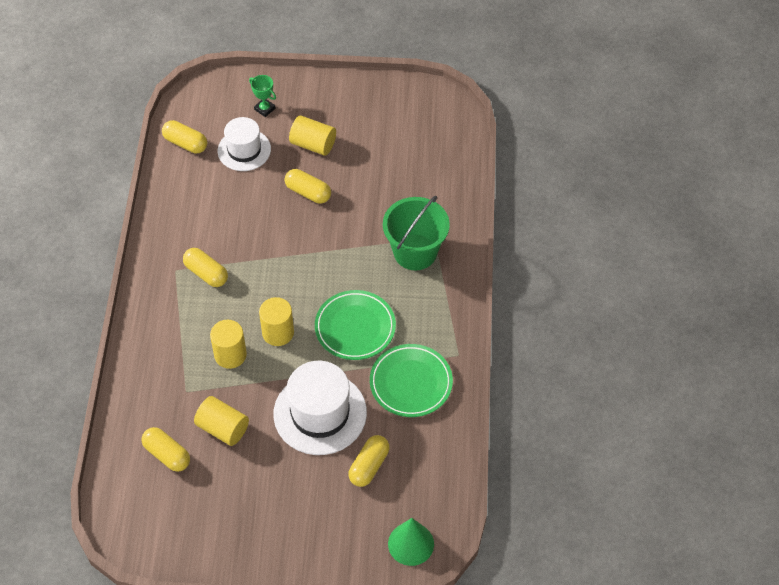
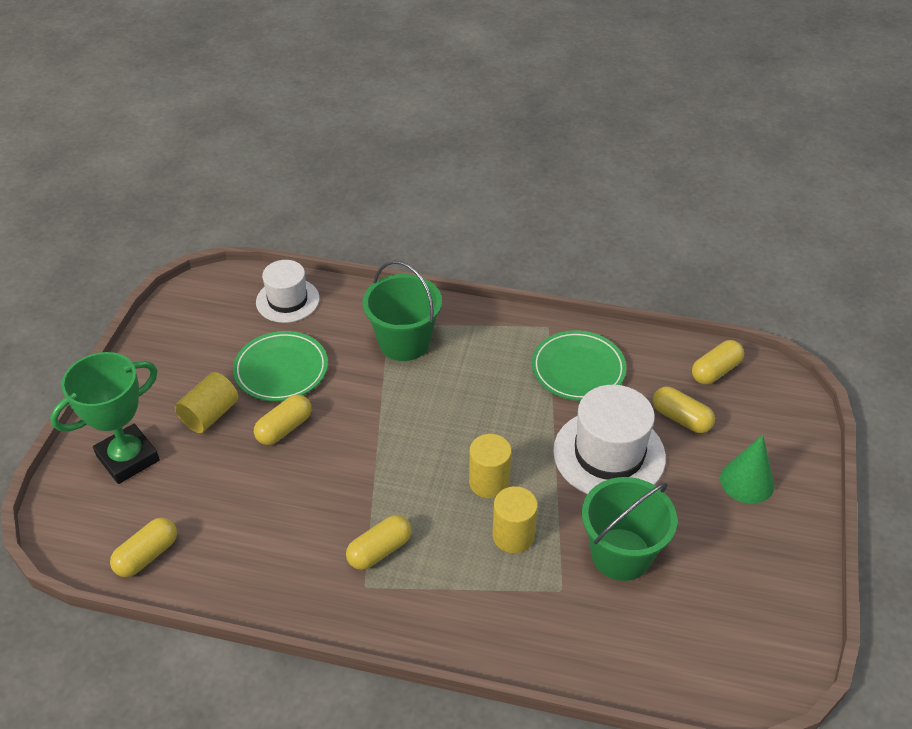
camera: 80 degrees left, 10 degrees down
(167, 454) = (655, 620): yellow capsule -> yellow capsule (715, 371)
(223, 428) = (621, 554): yellow cylinder -> green bucket
(244, 150) = (188, 488): white hat -> white hat (287, 300)
(264, 109) = (128, 458): green trophy -> green trophy, size x2.21
(355, 327) = (496, 408): green plate -> green plate (281, 370)
(411, 544) = (776, 396): green cone -> green cone (747, 481)

